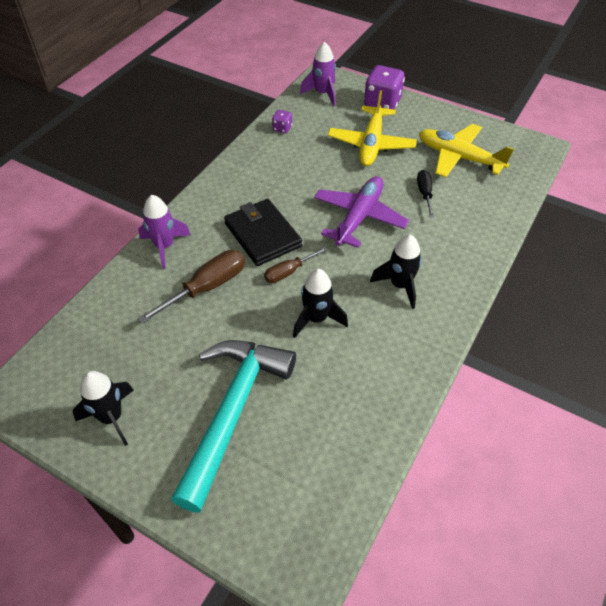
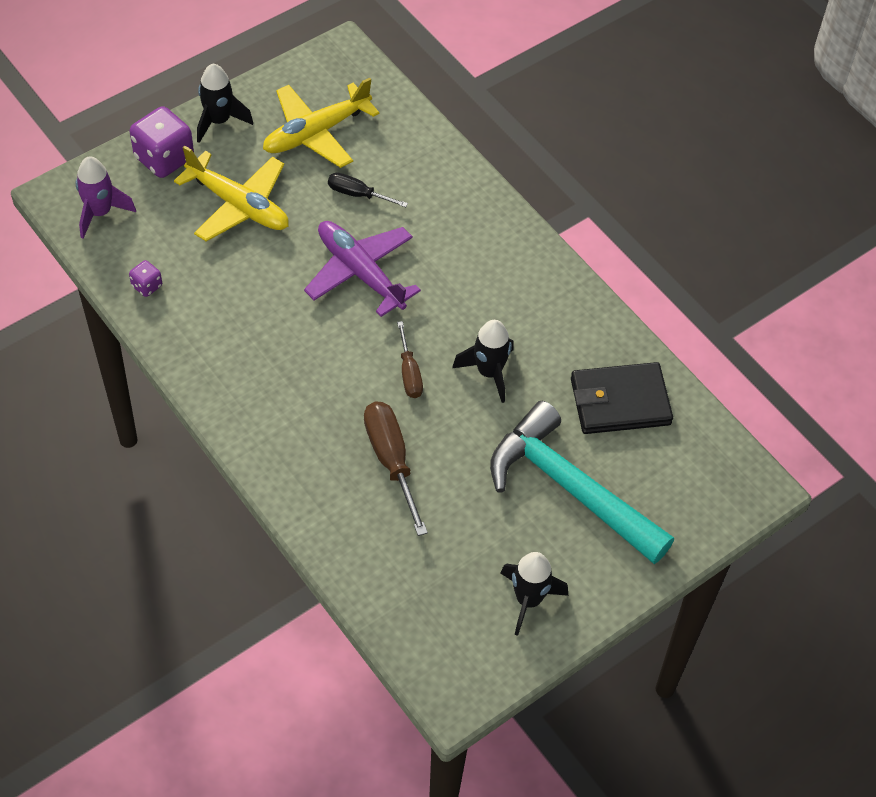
camera: 70 degrees left, 5 degrees up
(165, 246) = (300, 485): purple rocket -> none
(262, 235) = (337, 378): black wallet -> black wallet (620, 402)
(400, 285) = (481, 280): black rocket -> black rocket (219, 121)

